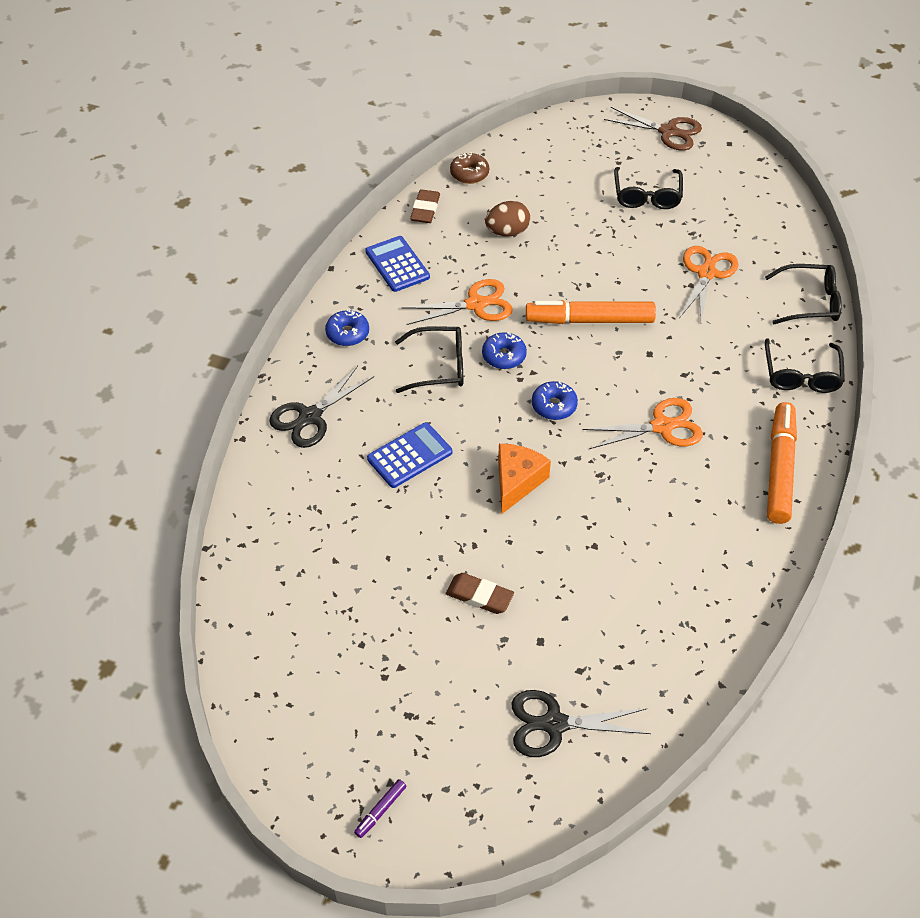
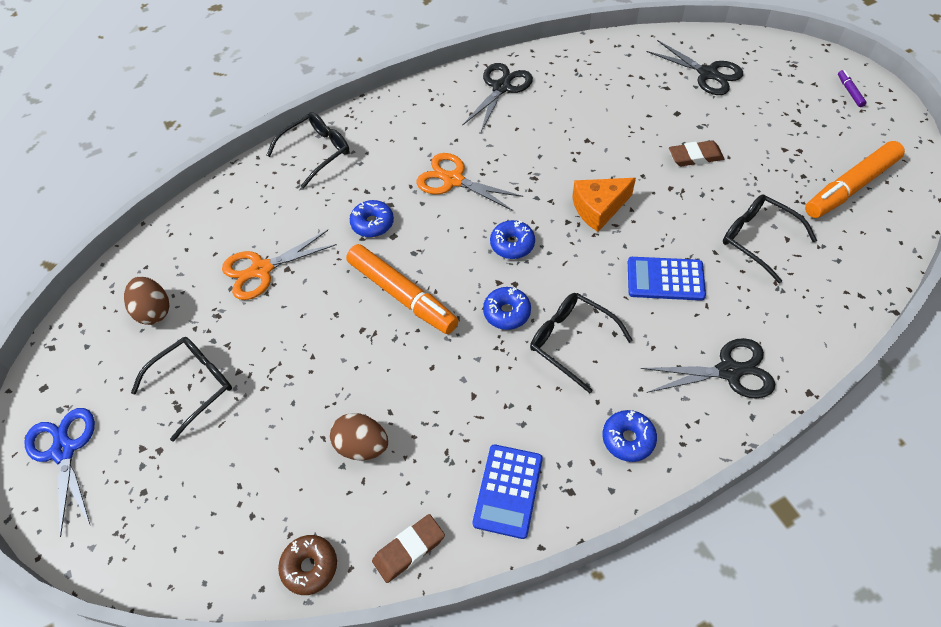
camera: 135 degrees left, 5 degrees up
(380, 810) = (849, 91): purple marker -> purple marker turned 90 degrees counterclockwise
(475, 304) = (478, 382): orange scissors -> none
(479, 596) = (695, 156): brown eraser -> brown eraser turned 75 degrees counterclockwise
(668, 132) = (64, 451): brown scissors -> blue scissors
(677, 352) = (372, 223): none -> blue donut
(734, 210) = (154, 311): none -> brown egg
(737, 550) = (501, 87): none -> black scissors
(779, 469) = (415, 110): orange marker -> orange marker (850, 187)
(810, 302) = (230, 194): black glasses -> black glasses (758, 239)

